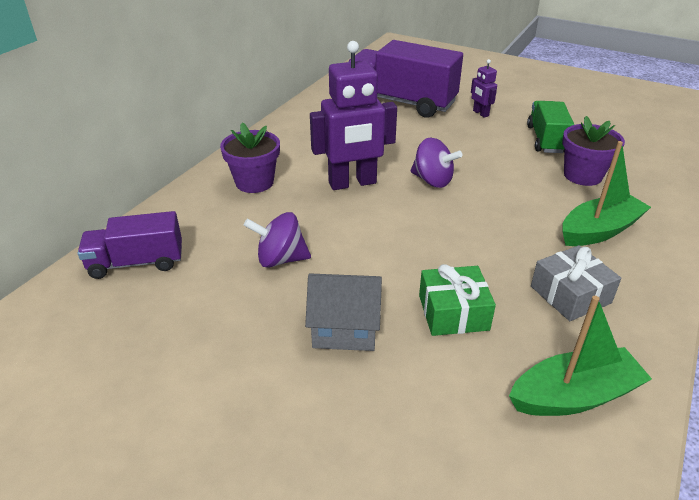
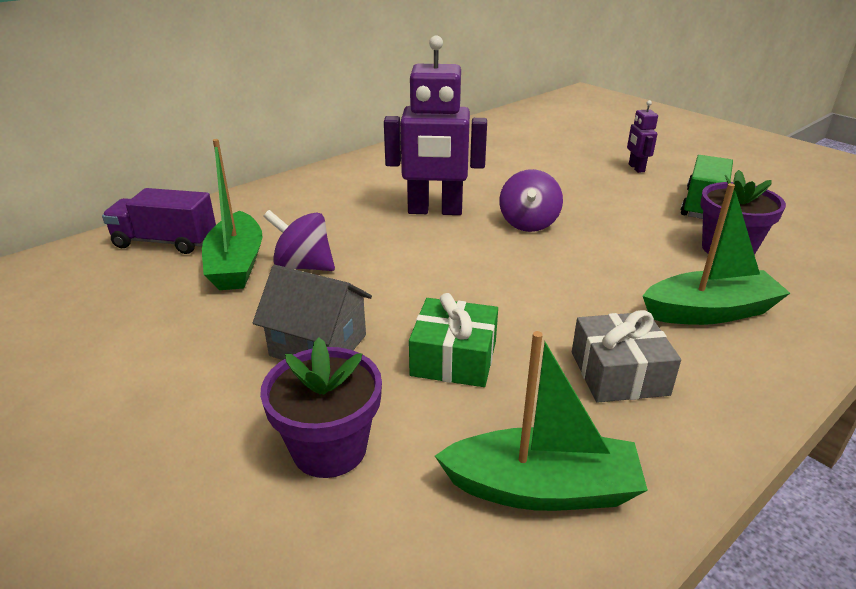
camera: 20 degrees right, 5 degrees down
(221, 271) = (236, 264): none -> green boat
(254, 182) = (333, 193): purple flower pot -> purple flower pot (329, 448)
(401, 102) = (547, 145): purple truck -> none
(432, 181) = (528, 223): purple spinning top -> purple spinning top turned 45 degrees clockwise

